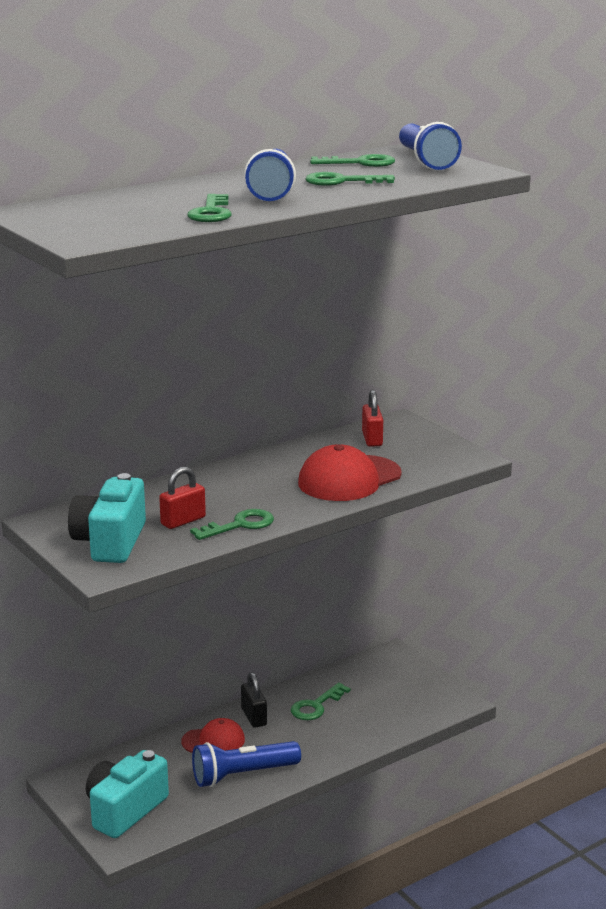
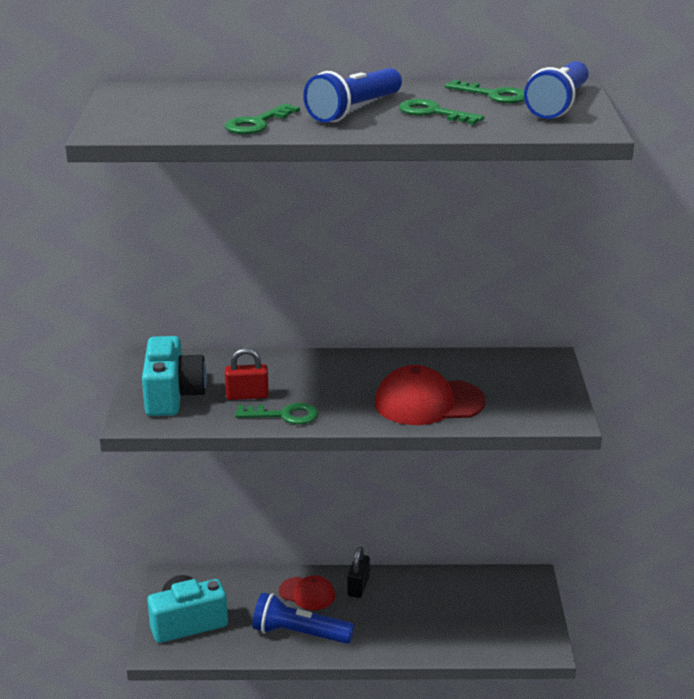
camera: 35 degrees right, 5 degrees up
(110, 542) = (172, 395): turquoise camera -> turquoise camera turned 135 degrees clockwise
(316, 706) = (417, 598): green key -> none
(372, 439) = (500, 369): red padlock -> none

